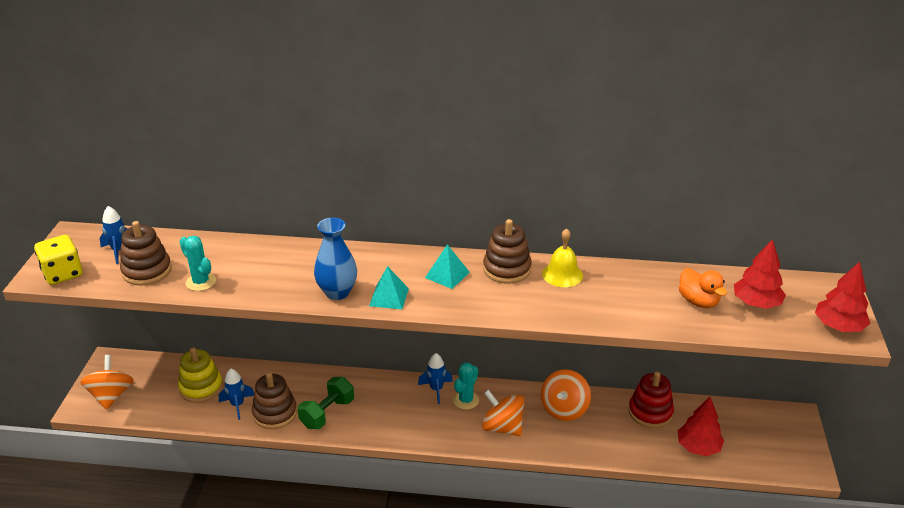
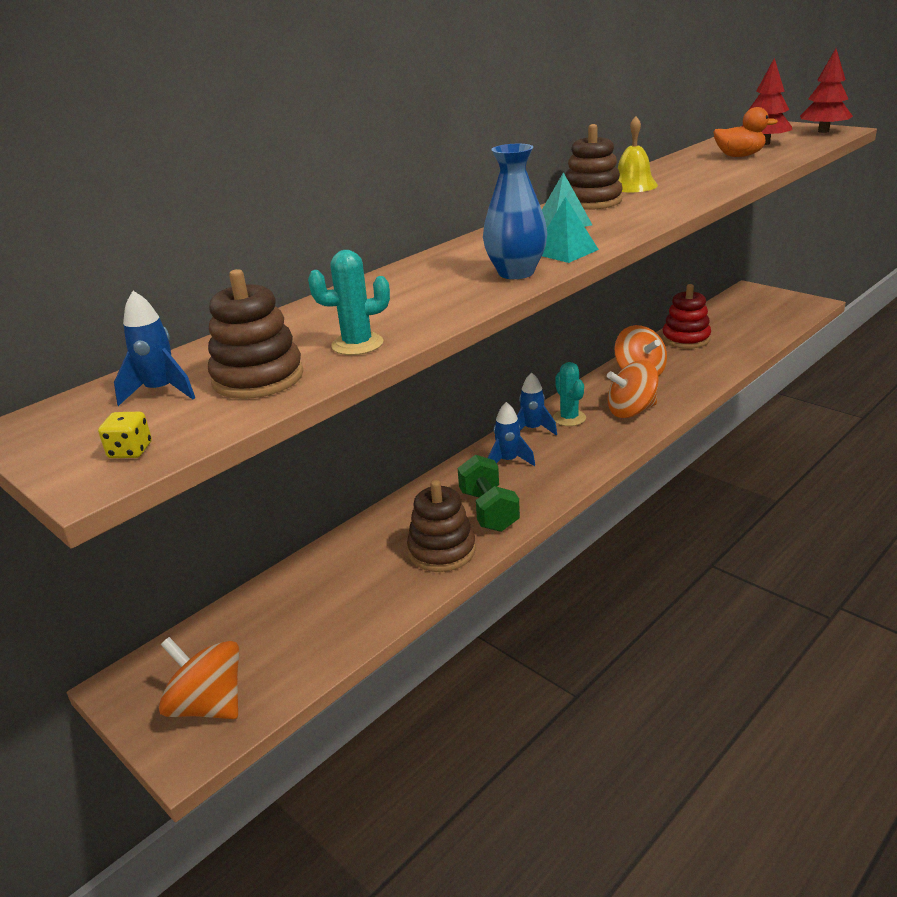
camera: 50 degrees left, 5 degrees down
(63, 274) = (130, 451): yellow dice -> yellow dice, size x0.49
(201, 388) = (313, 602): yellow stacking toy -> none
(237, 405) = (389, 578): blue rocket -> blue rocket (508, 461)
(698, 447) = (749, 334): red tree -> none

